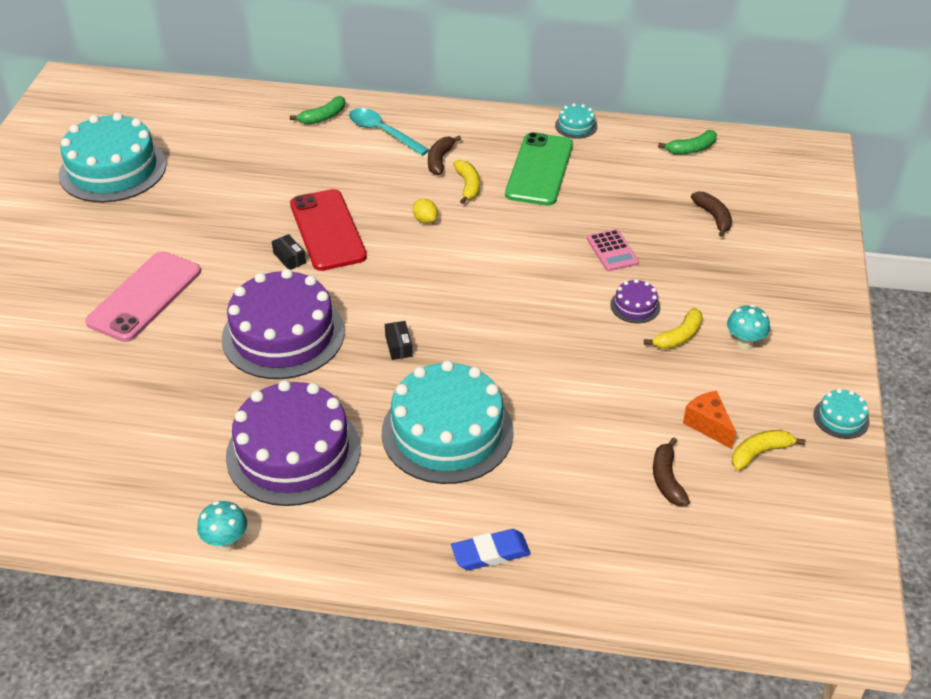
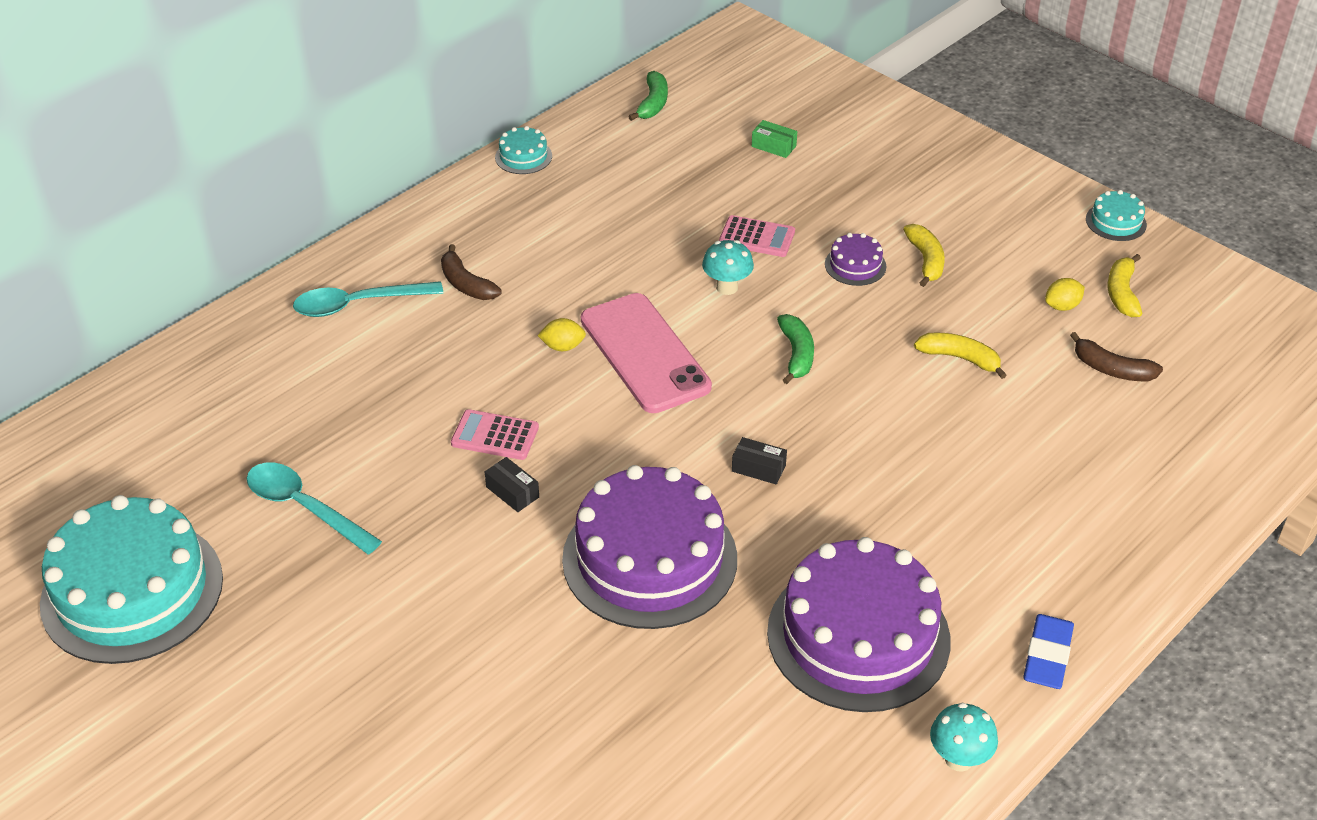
camera: 55 degrees left, 0 degrees up
(145, 296) = (450, 664): pink phone -> pink phone (644, 353)
(214, 192) = (304, 507): none -> turquoise spoon
(289, 258) = (512, 492): black box -> black box turned 45 degrees clockwise
(323, 117) = (264, 340): green banana -> green banana (796, 354)
(327, 230) = (495, 435): red phone -> pink calculator
(447, 432) = (926, 492): turquoise cake -> none
(468, 186) = (538, 285): yellow banana -> yellow banana (960, 358)
(490, 553) = (1123, 542): blue eraser -> blue eraser (1047, 656)
(539, 169) = (569, 219): green phone -> none
(708, 425) = (1062, 306): orange cheese -> yellow lemon
(713, 217) = (773, 146): brown banana -> green box
(744, 343) = (971, 225): turquoise mushroom -> turquoise mushroom (727, 287)

